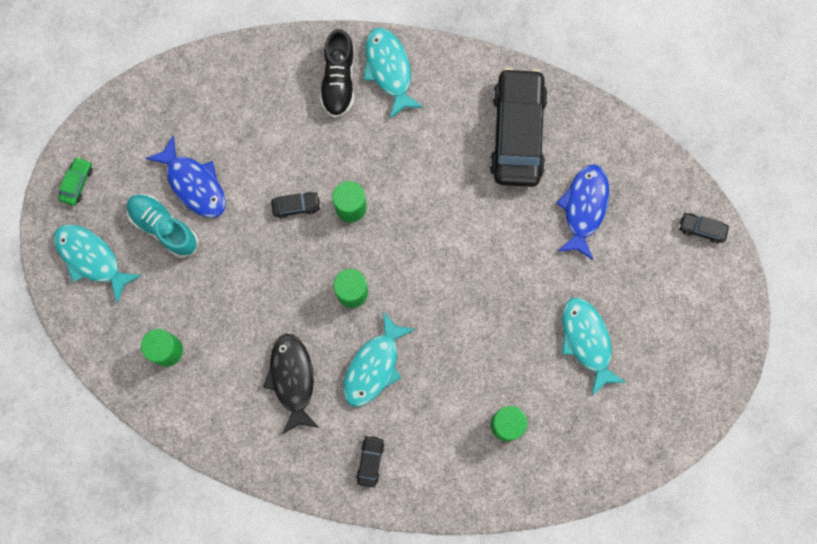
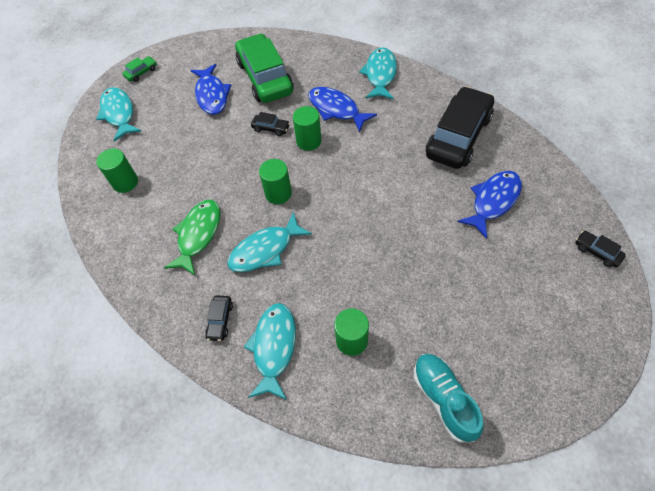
camera: 30 degrees right, 20 degrees down
(164, 227) = (176, 112): turquoise shoe -> turquoise shoe (444, 399)
(246, 129) = (265, 77): none -> green car
(292, 379) = (198, 235): black fish -> green fish
(338, 80) = (342, 70): black shoe -> none
(360, 146) = (336, 109): none -> blue fish
(370, 461) = (220, 320): black car -> black car turned 150 degrees clockwise
(587, 341) = (456, 301): turquoise fish -> turquoise fish (274, 347)

